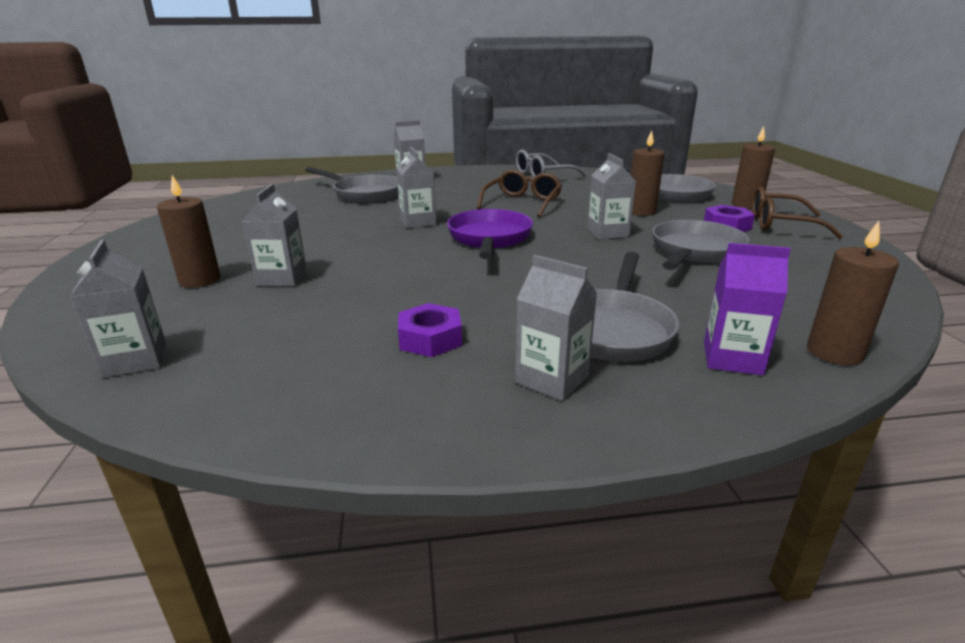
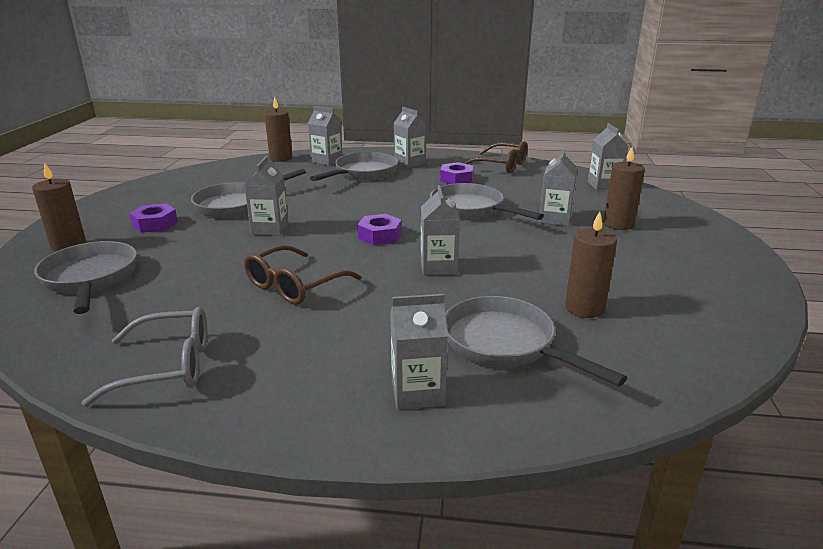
camera: 165 degrees left, 0 degrees up
(394, 279) = (471, 209): none -> grey pan
(489, 239) = (379, 235): purple pan -> purple nut
(641, 211) = (190, 251): brown candle -> brown candle (584, 308)
(732, 358) = (326, 161): purple carton -> grey carton
(781, 224) = (108, 219): brown glasses -> brown glasses (501, 166)

